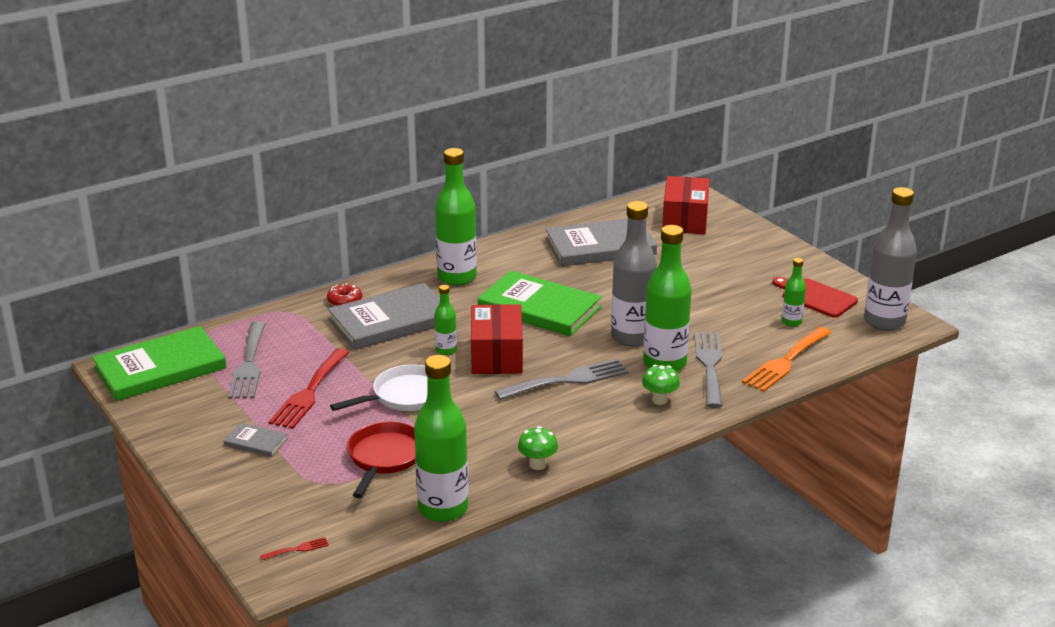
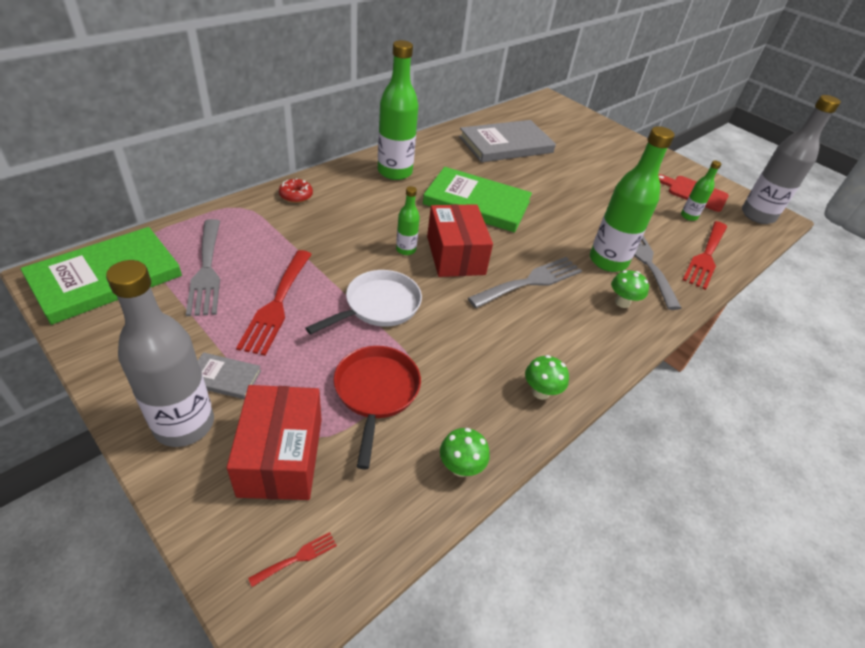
camera: 15 degrees left, 15 degrees up
(391, 321) = (345, 217): grey book -> none
(443, 509) = (460, 467): green bottle -> green mushroom
(631, 337) = (567, 233): grey bottle -> grey bottle (184, 424)
(685, 220) = (561, 123): red box -> red box (281, 456)
(785, 362) = (706, 257): orange fork -> red fork

